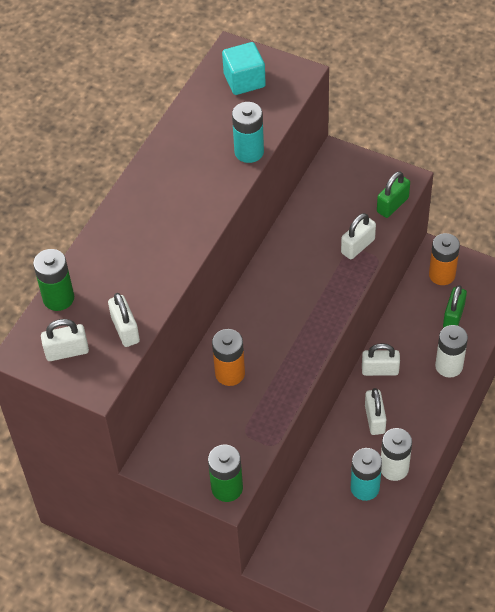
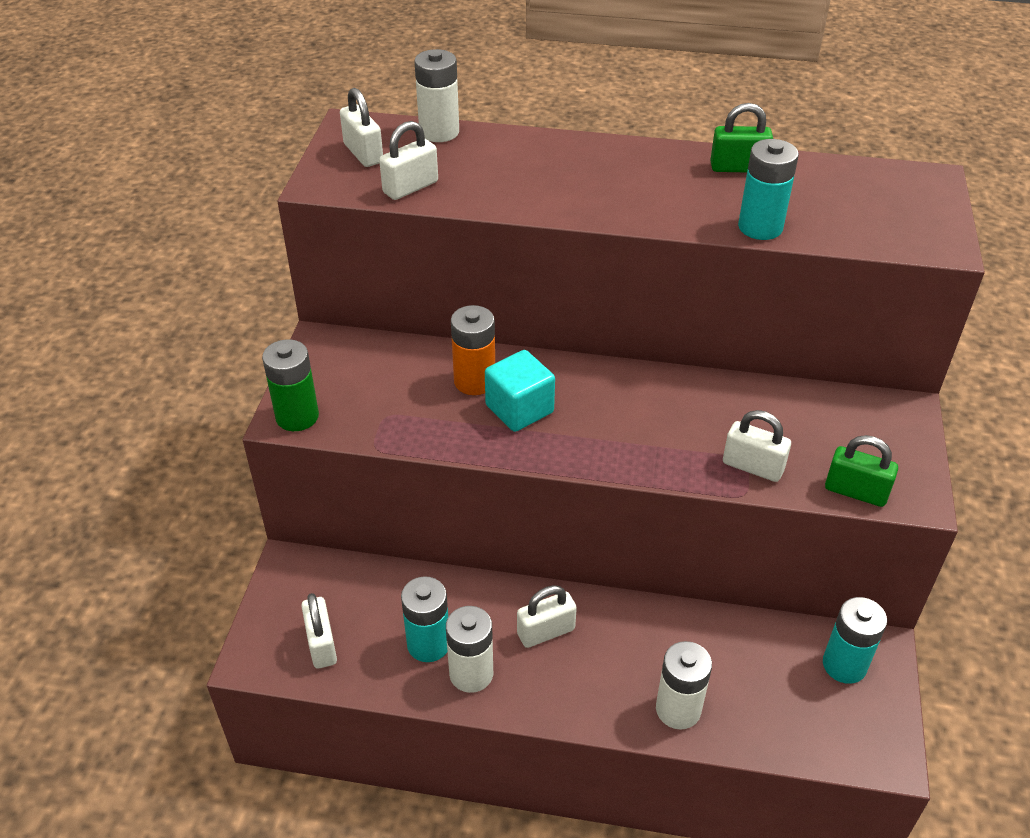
camera: 70 degrees right, 10 degrees down
(58, 298) = (439, 132): green battery -> white battery
(244, 80) = (886, 198): turquoise cube -> turquoise cube (519, 409)
(380, 370) = (632, 620): white padlock -> white padlock (321, 644)
(442, 275) = (844, 665): orange battery -> turquoise battery
(453, 316) = (774, 697): green padlock -> green padlock (738, 167)

